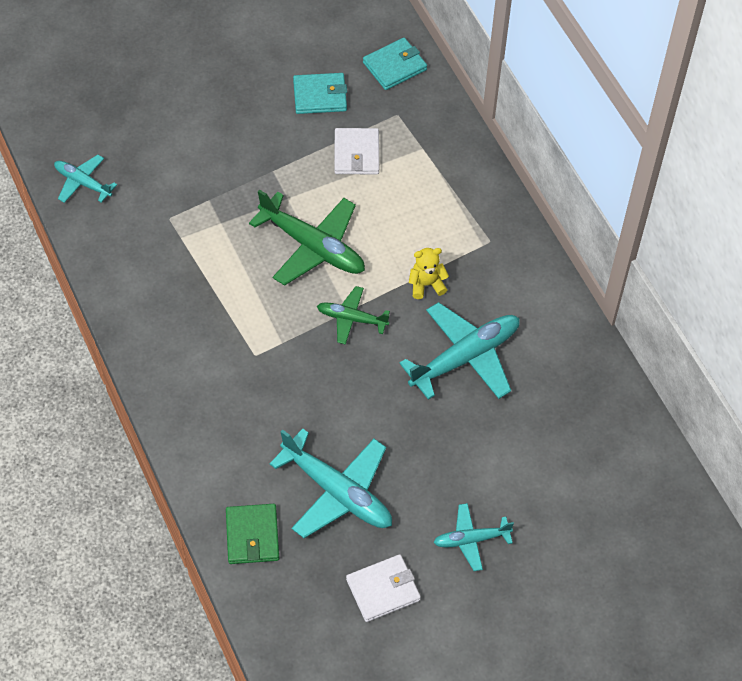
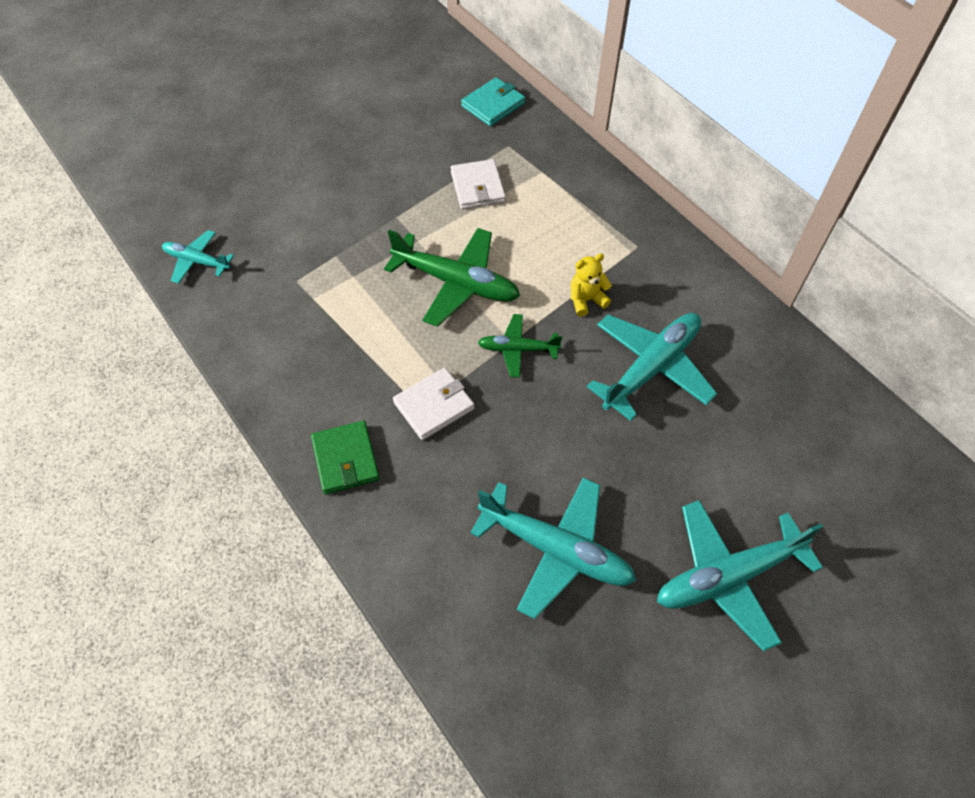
camera: 10 degrees left, 0 degrees up
(252, 536) = (469, 626): green wallet -> green wallet (346, 459)
(320, 96) = (427, 141): turquoise wallet -> none
(383, 590) = (645, 664): white wallet -> white wallet (434, 405)
(471, 539) = (727, 576): turquoise plane -> turquoise plane, size x1.79

